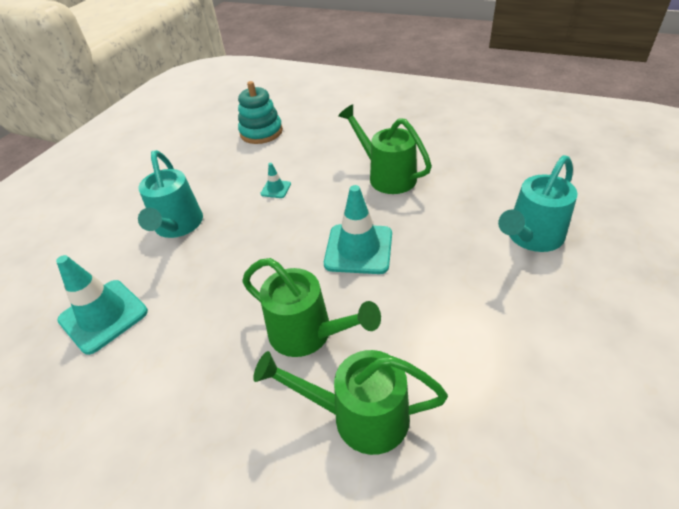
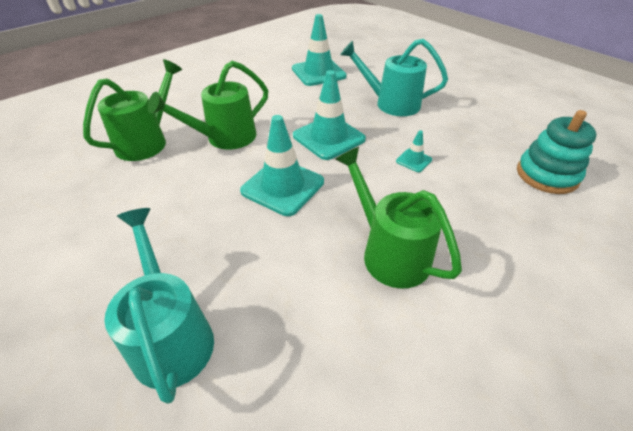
camera: 110 degrees right, 0 degrees up
(265, 248) = (328, 137): none -> turquoise traffic cone
(386, 176) = (388, 252): green watering can -> green watering can turned 105 degrees counterclockwise

